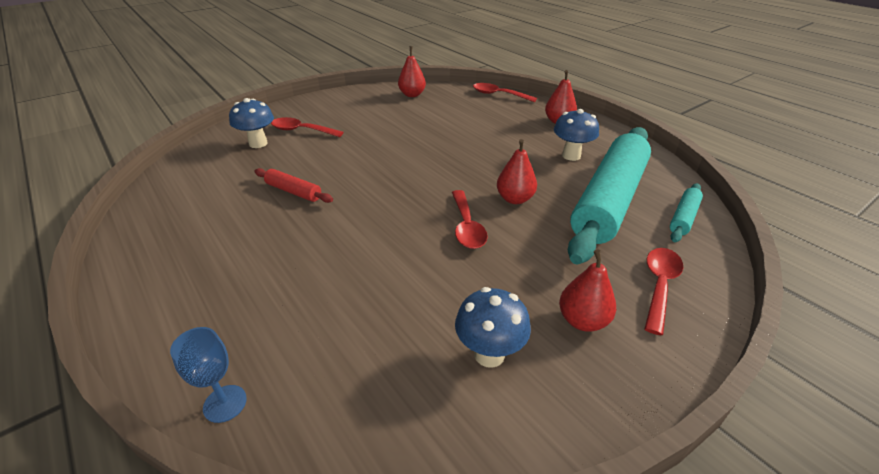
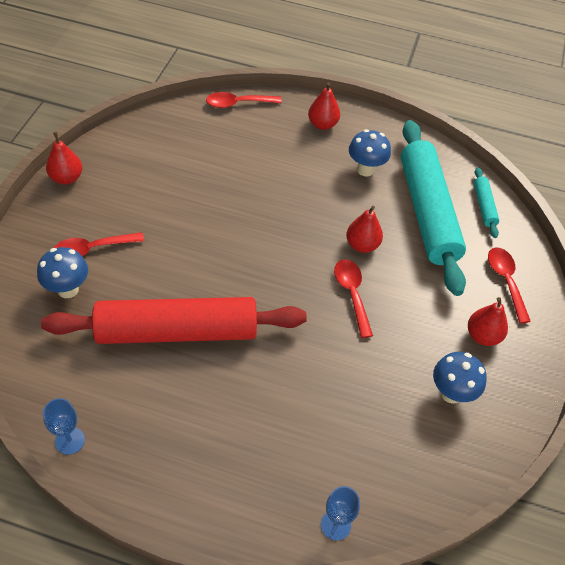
camera: 40 degrees left, 15 degrees up
(136, 219) = (70, 441): none -> blue goblet
(293, 192) = (177, 331): red rolling pin -> red rolling pin, size x2.41
(412, 95) = (150, 139): red pear -> red pear (67, 178)
(467, 227) = (352, 294): red spoon -> red spoon turned 150 degrees counterclockwise

